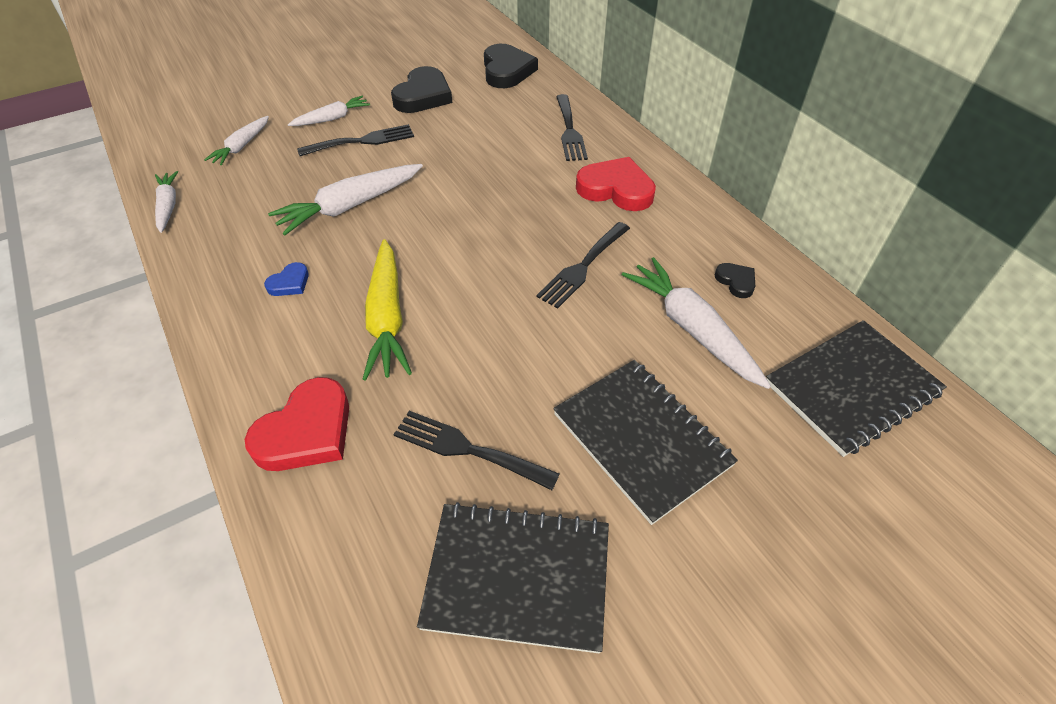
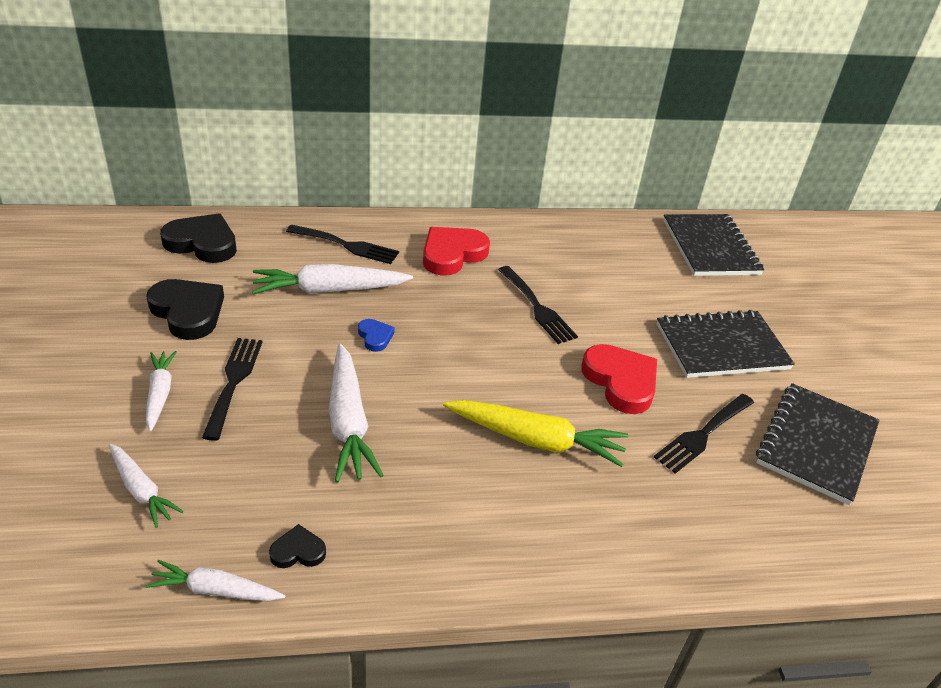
camera: 70 degrees left, 10 degrees down
(289, 283) = (444, 499): blue heart -> blue heart (375, 337)
(306, 431) = (651, 529): red heart -> red heart (621, 381)
(692, 329) = (631, 284): white carrot -> white carrot (329, 290)
(736, 281) = (595, 246): black heart -> black heart (298, 551)

